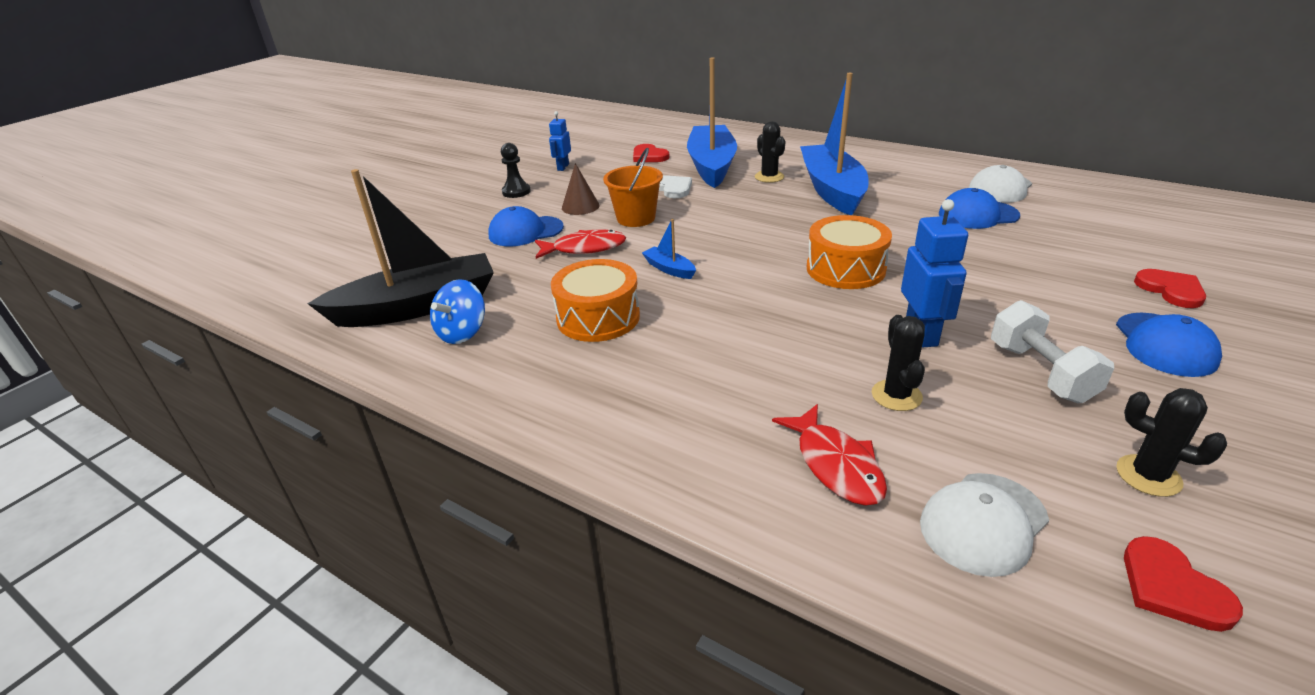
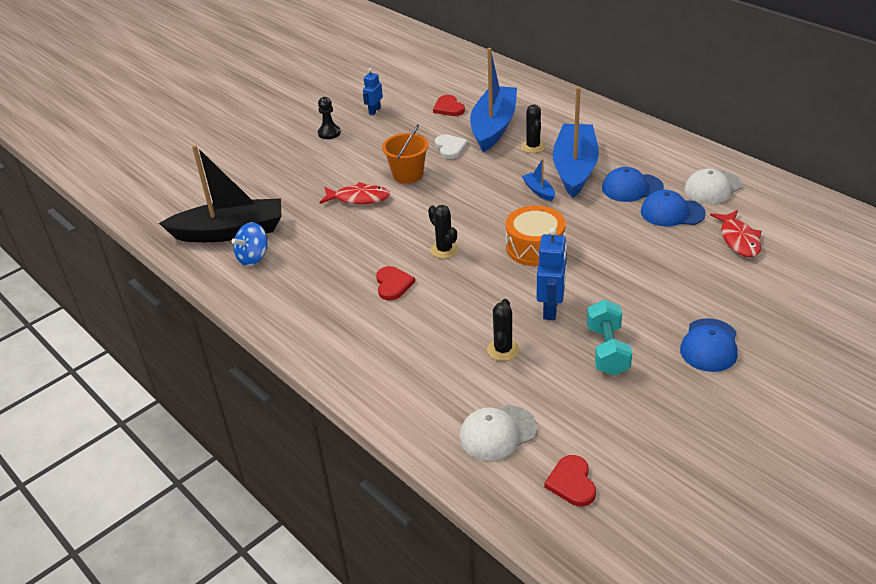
camera: 15 degrees right, 5 degrees up
(525, 231) = (322, 175): blue cap -> blue cap (632, 188)
(580, 206) = (371, 156): brown cone -> none
(598, 317) = (344, 260): orange drum -> none
(669, 269) = (410, 227): blue boat -> blue boat (539, 191)
(835, 464) = (437, 386): red fish -> red fish (738, 239)
(1040, 372) = (607, 350): white dumbbell -> turquoise dumbbell
(1148, 476) = (615, 425): black cactus -> black cactus (444, 250)
(1171, 290) = (757, 304): red heart -> red heart (393, 284)

